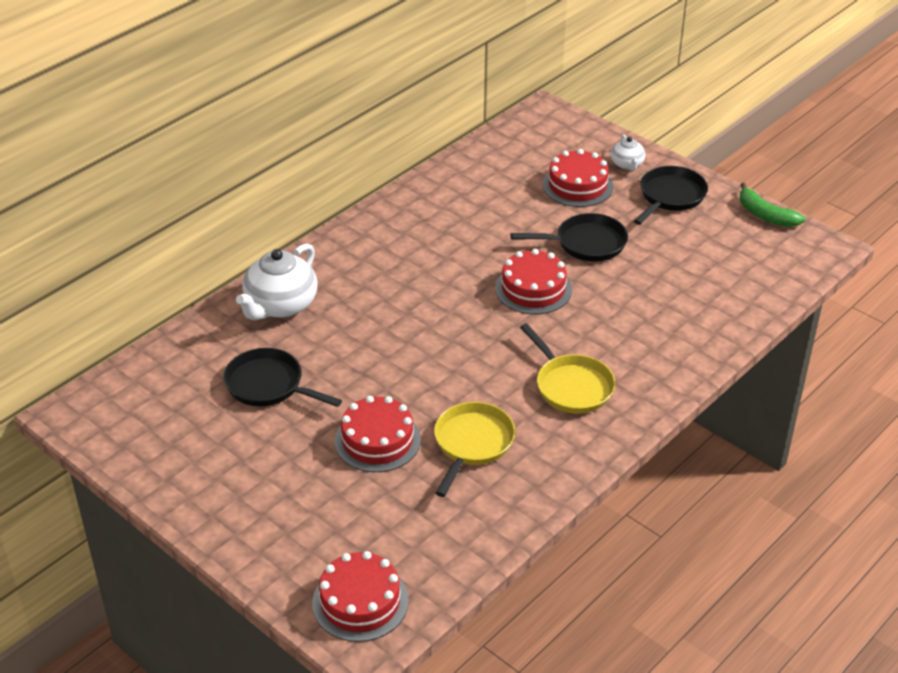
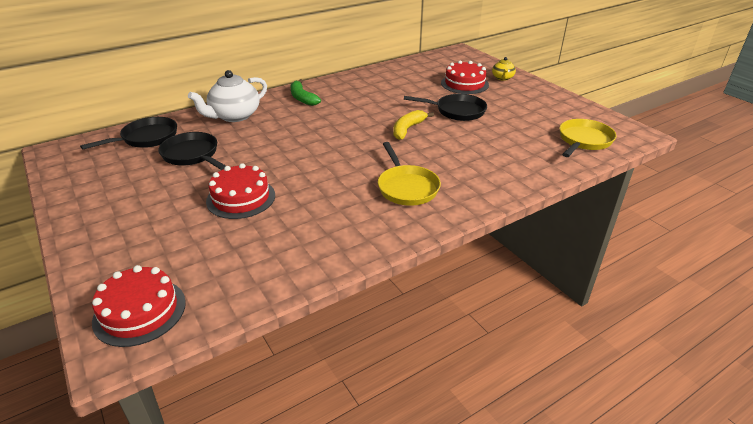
camera: 15 degrees right, 5 degrees down
(472, 444) = (309, 212): yellow pan -> yellow pan (584, 141)
(533, 289) = (408, 129): red cake -> yellow banana
(627, 164) = (502, 78): white teapot -> yellow teapot
(670, 197) = (526, 96): black pan -> black pan (146, 138)
(765, 215) = (593, 112): green banana -> green banana (302, 98)

